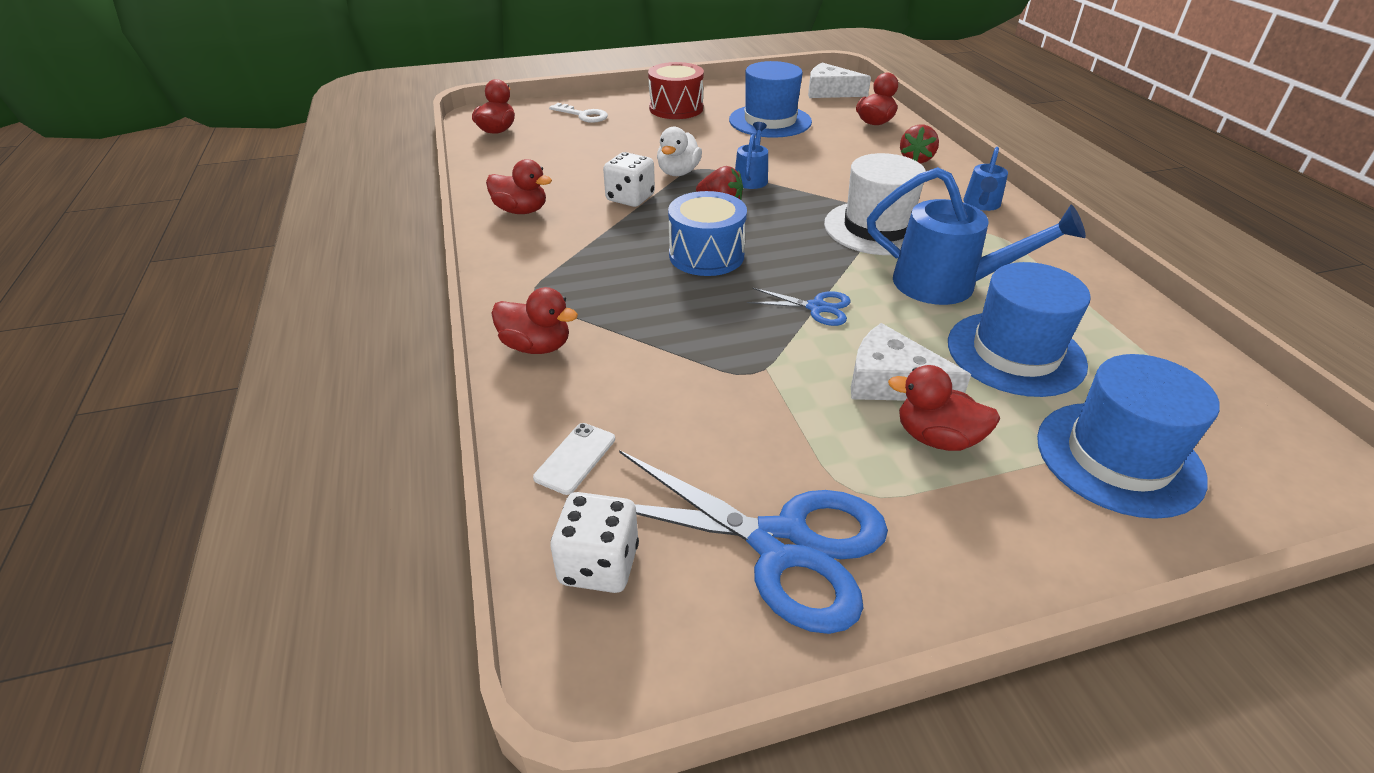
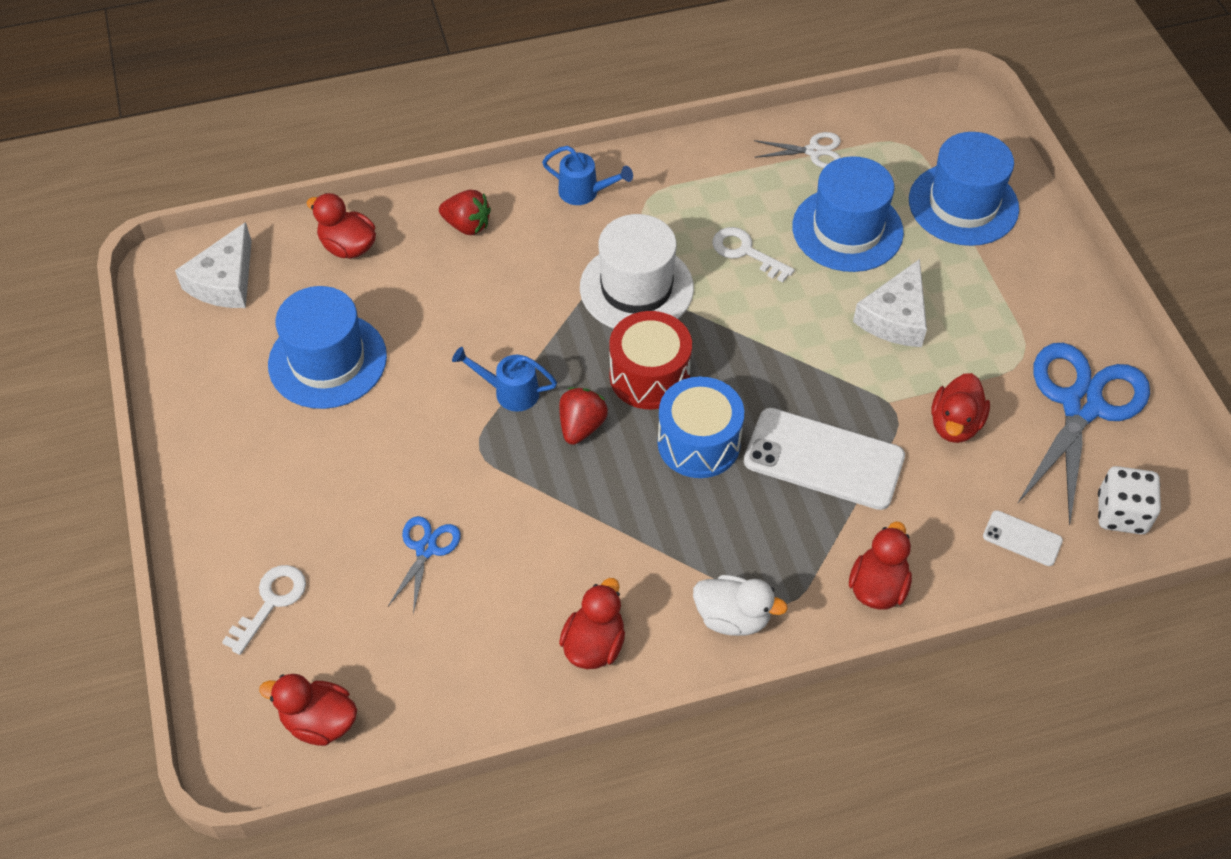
camera: 90 degrees left, 15 degrees up
(630, 198) = (561, 522): white dice -> none
(676, 108) = (262, 475): red drum -> red drum (649, 376)
(678, 172) = (489, 470): white duck -> white duck (732, 617)
(689, 321) = (823, 459): none -> white phone
(816, 308) = (792, 356): blue scissors -> blue scissors (426, 549)
(936, 438) = (959, 301): red duck -> red duck (955, 424)
(947, 285) = (745, 252): blue watering can -> white key
(1130, 335) = (814, 151): none -> white scissors

